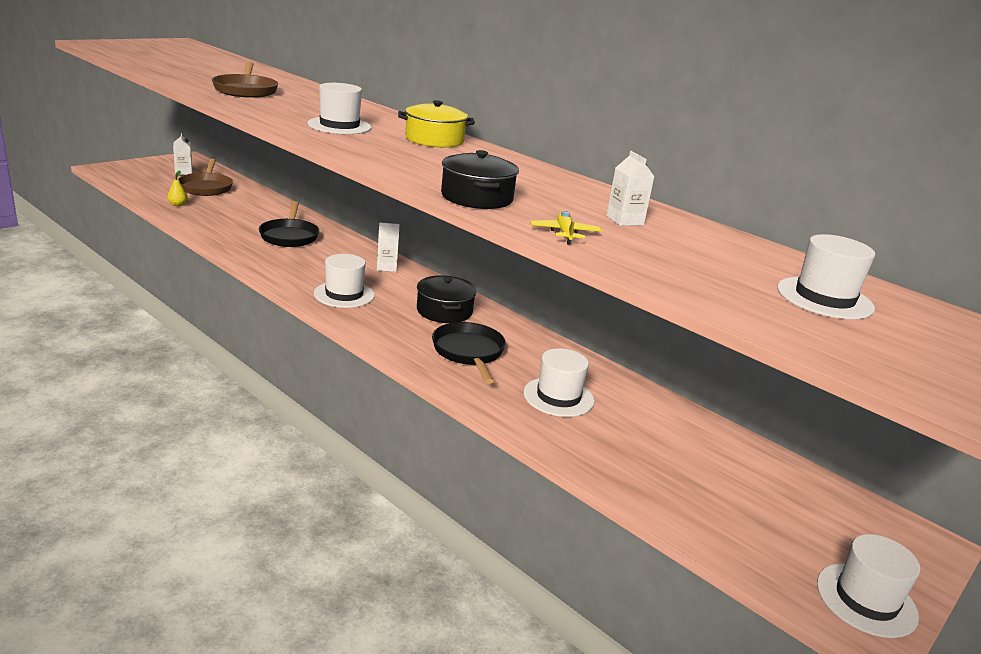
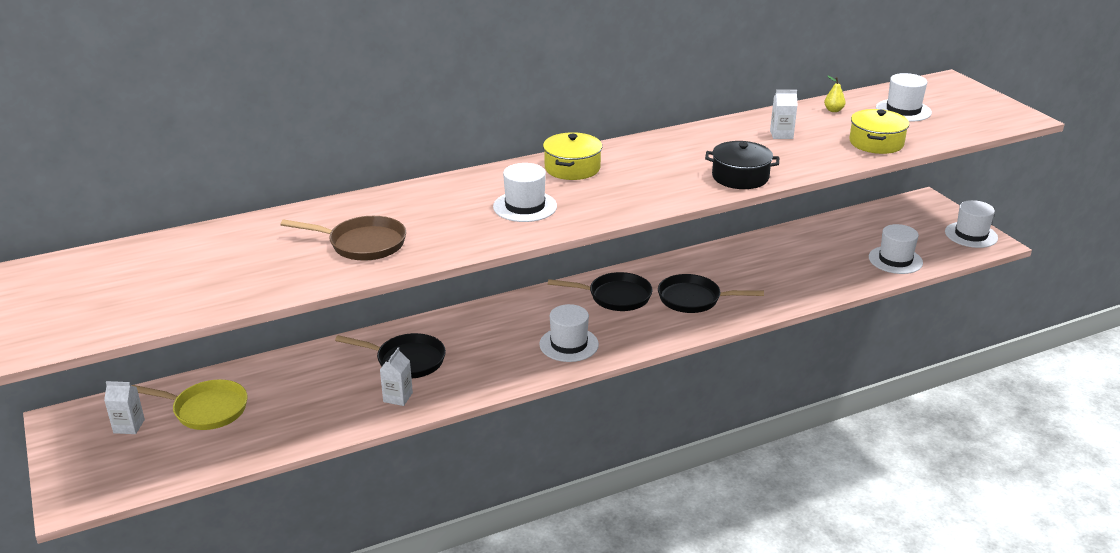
camera: 65 degrees left, 5 degrees up
(178, 205) = (267, 436): yellow pear -> yellow pear (833, 110)
(206, 187) = (206, 410): brown pan -> yellow pan
(386, 267) = (510, 311): white carton -> white carton (398, 397)
(444, 311) = (615, 297): black pot -> black pan
(558, 397) = (765, 275): white hat -> white hat (895, 260)
(564, 234) = (813, 160): yellow plane -> none
(671, 273) = (876, 143): none -> yellow pot

